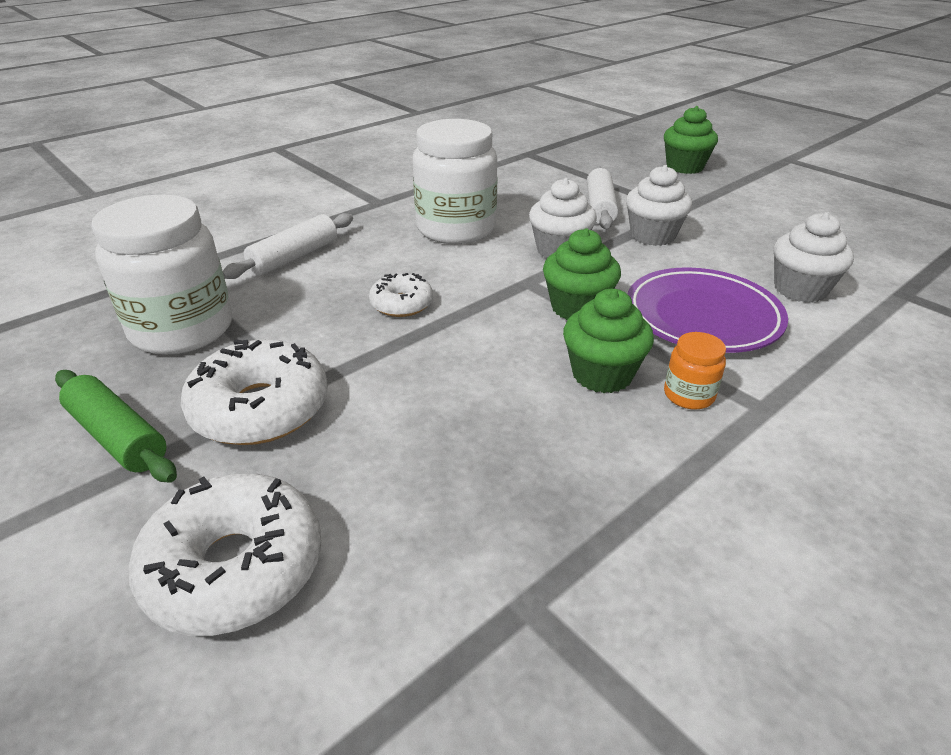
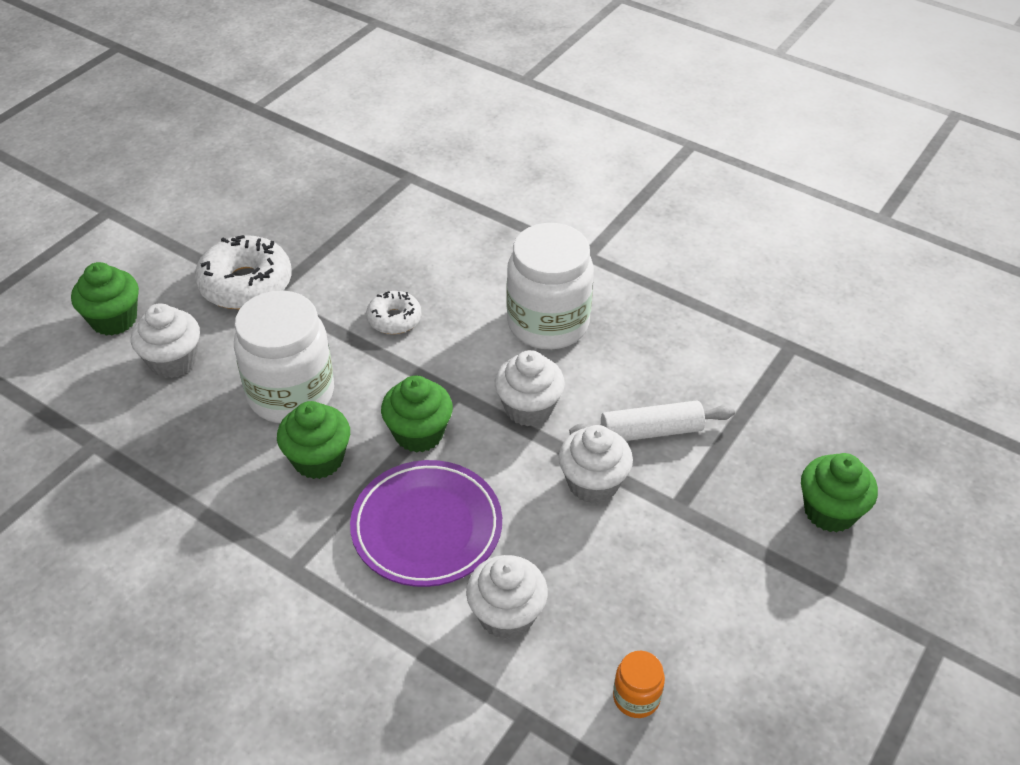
camera: 75 degrees right, 10 degrees up
(118, 437) = (210, 234): green rolling pin -> none
(182, 329) = (329, 215): white jar -> white jar (291, 394)
(235, 567) = (114, 319): white donut -> green cupcake
(294, 257) = (453, 234): white rolling pin -> none
(378, 493) = (173, 361): none -> white cupcake
(688, 395) = (300, 517): orange jar -> orange jar (636, 697)

